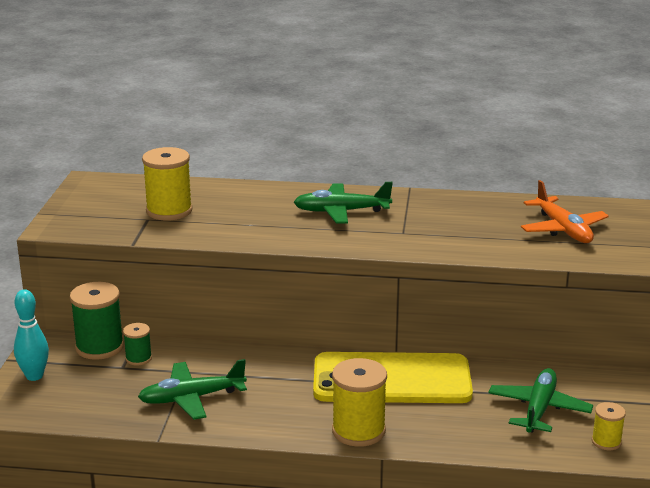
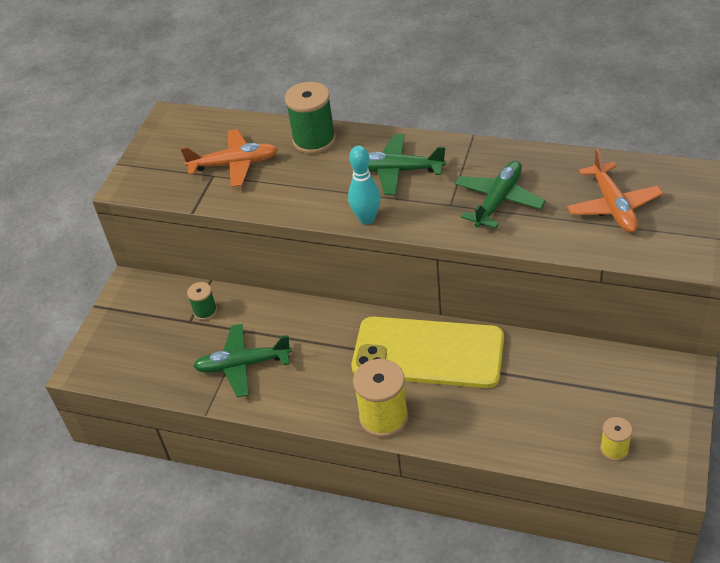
camera: 15 degrees right, 20 degrees up
(34, 376) = (113, 328): turquoise bowling pin -> turquoise bowling pin (367, 219)
(99, 347) = (174, 295): green spool -> green spool (314, 140)
(169, 211) = (234, 164): yellow spool -> orange plane
(539, 409) = (559, 401): green plane -> green plane (498, 200)

